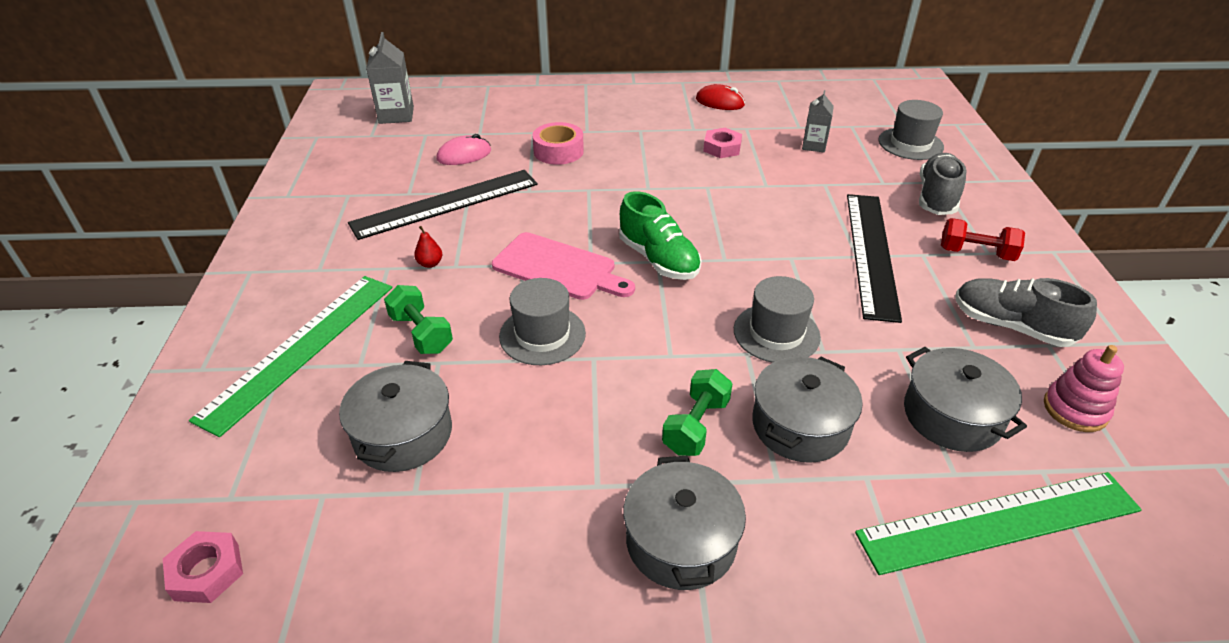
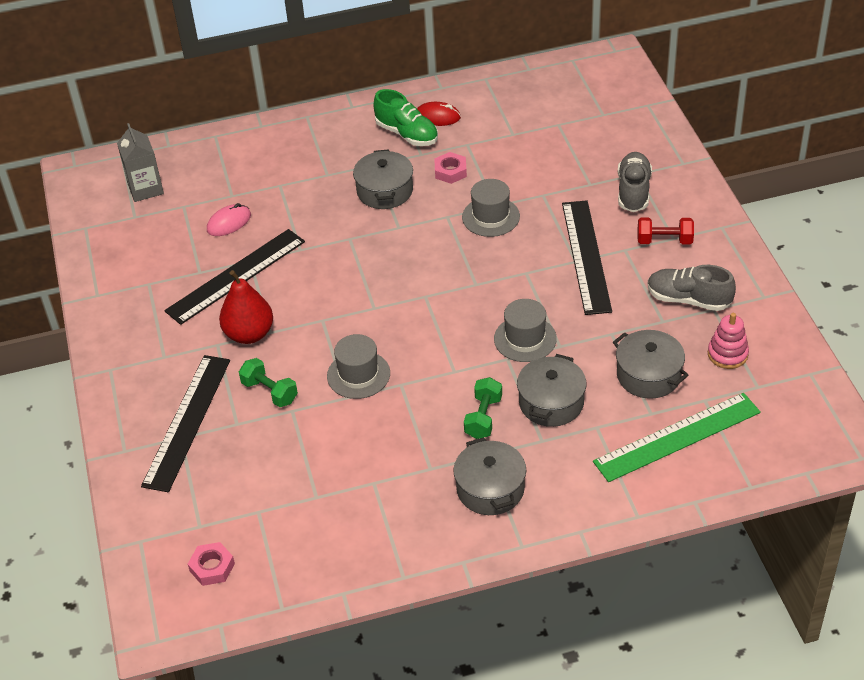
camera: 10 degrees left, 5 degrees up
(300, 349) = (187, 421): green ruler -> black ruler
(403, 434) = (291, 464): grey pot -> grey pot (385, 191)
(430, 264) = (249, 334): red pear -> red pear, size x2.46
(558, 151) = (310, 202): pink tape -> none
(558, 268) = (351, 317): pink cutting board -> none
(658, 259) = (425, 294): green shoe -> green shoe (407, 134)
(814, 145) = (528, 154): grey carton -> none
(910, 144) = (610, 136): grey hat -> grey hat (491, 217)

